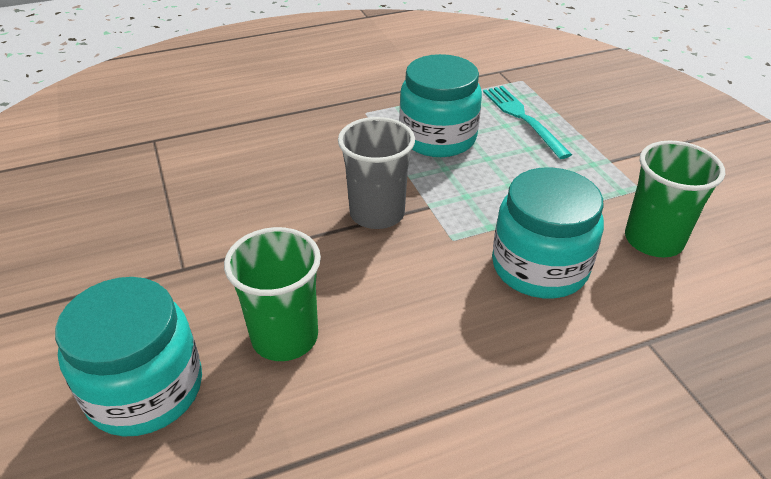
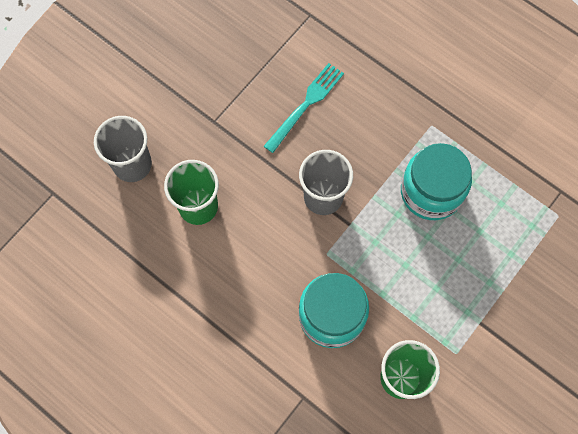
camera: 60 degrees right, 30 degrees up
(145, 389) = (132, 164): turquoise jar -> grey cup
(523, 118) = (498, 239): turquoise fork -> turquoise fork (306, 105)

